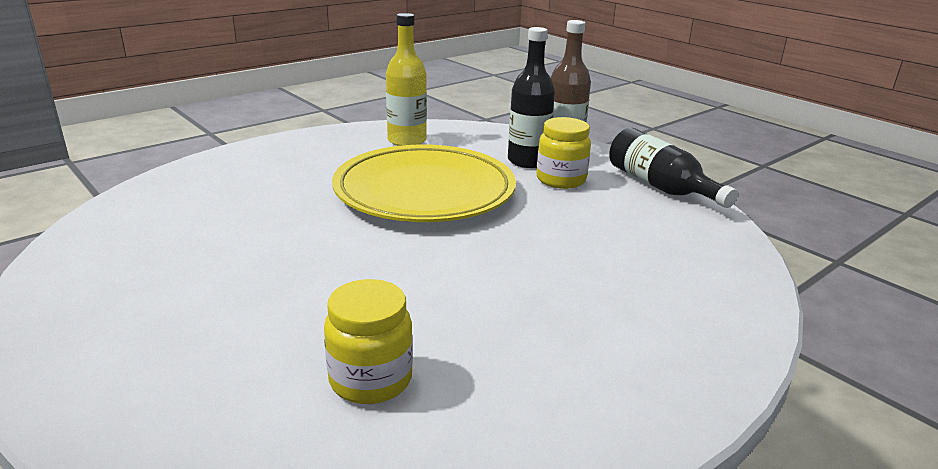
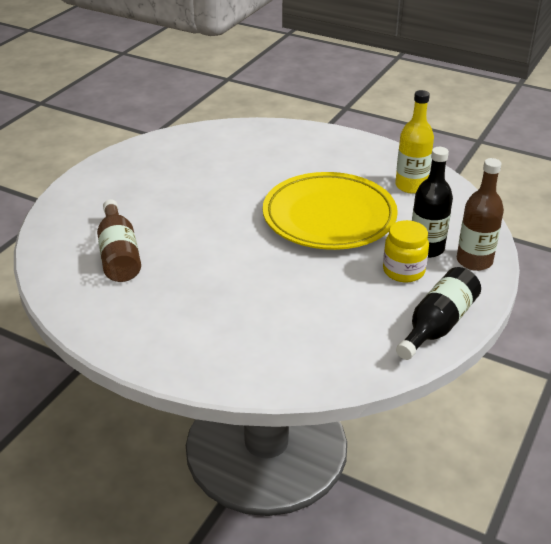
camera: 70 degrees right, 10 degrees up
(370, 380) = (119, 255): yellow jar -> brown bottle

